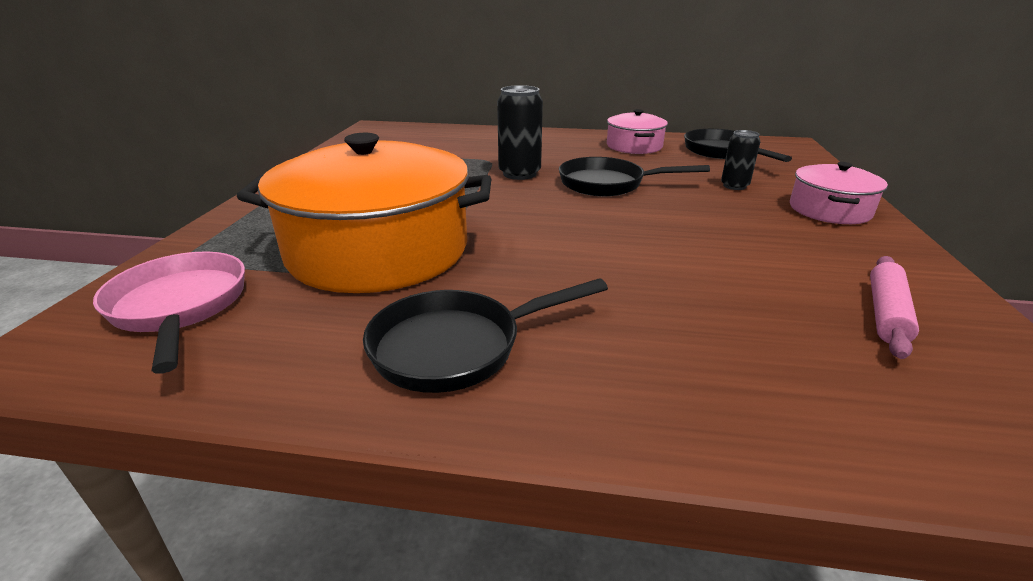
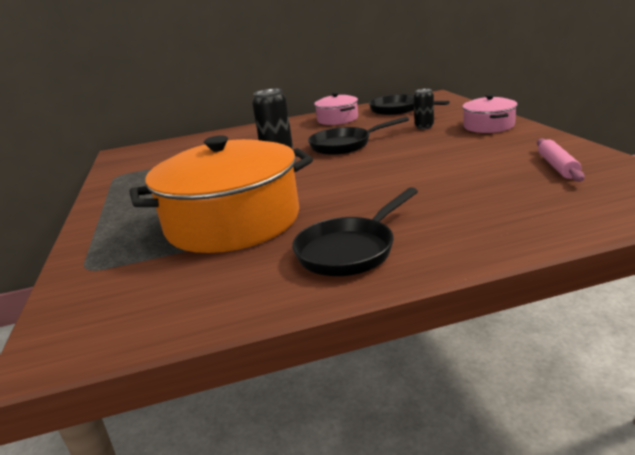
camera: 20 degrees left, 5 degrees down
(180, 307) = (128, 293): pink pan -> none

